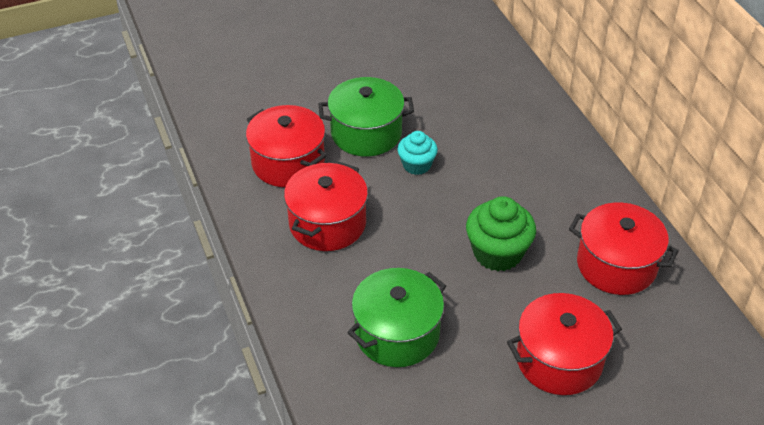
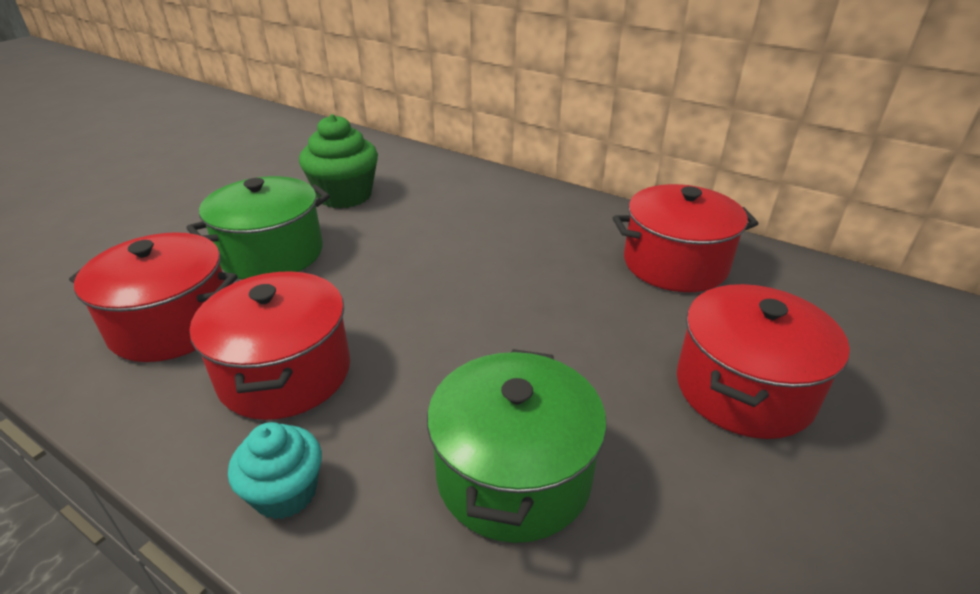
camera: 35 degrees left, 10 degrees down
(416, 165) = (364, 261): turquoise cupcake -> turquoise cupcake (285, 492)
(497, 253) = (544, 307): green cupcake -> green cupcake (345, 196)

